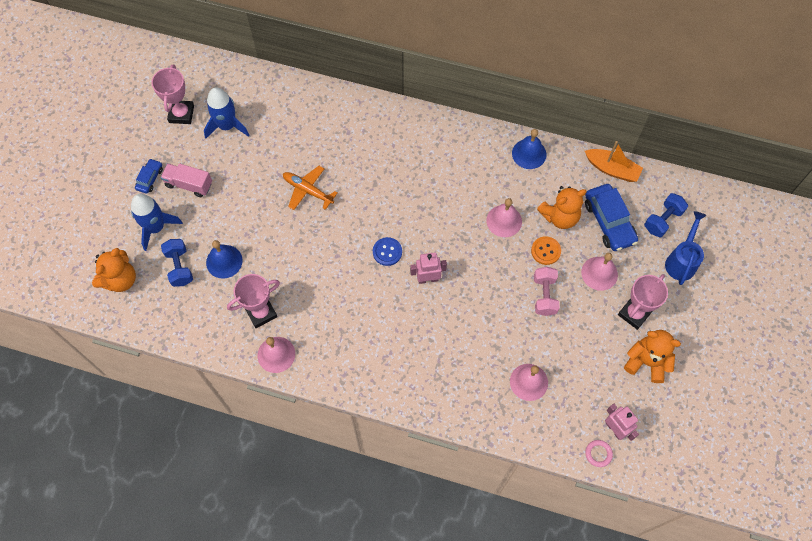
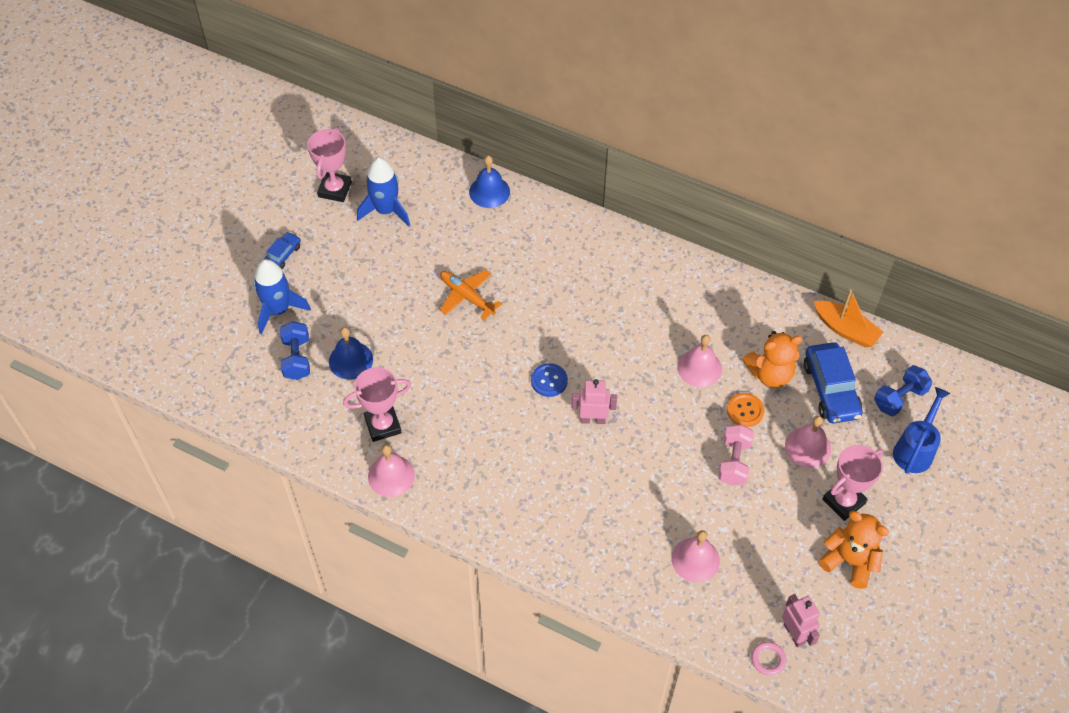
camera: 10 degrees right, 10 degrees down
(120, 279) = (224, 361): orange teddy bear -> none
(189, 184) = (327, 268): pink truck -> none
(529, 153) = (745, 296): blue bell -> blue bell (489, 191)

